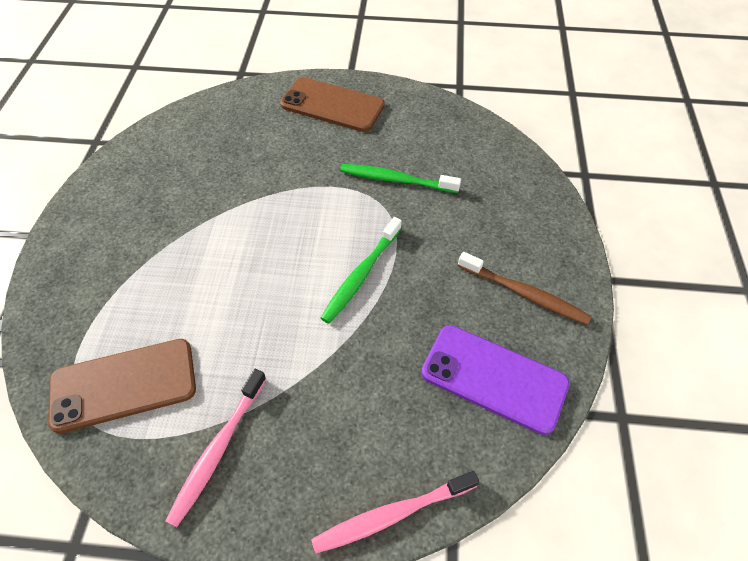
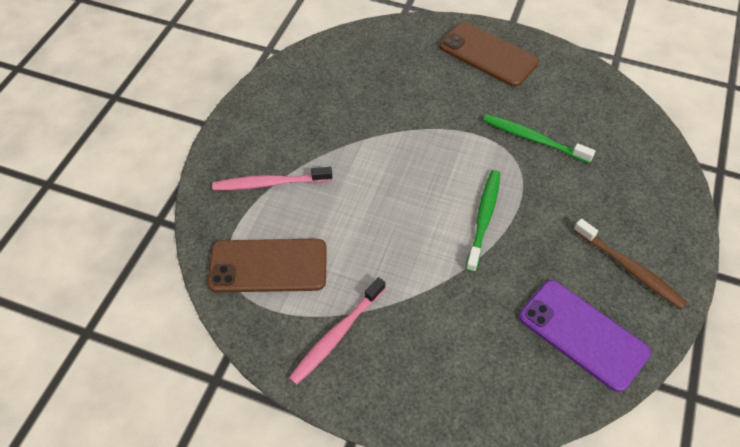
camera: 15 degrees right, 0 degrees up
(361, 274) = (483, 219): green toothbrush -> green toothbrush turned 150 degrees clockwise
(392, 514) = (470, 420): pink toothbrush -> pink toothbrush (270, 183)

